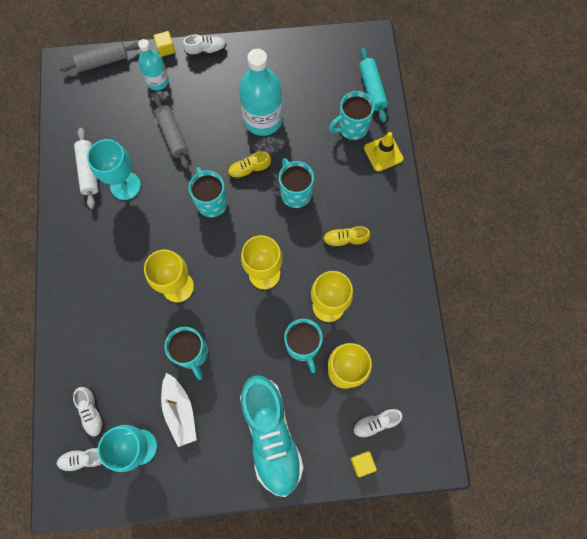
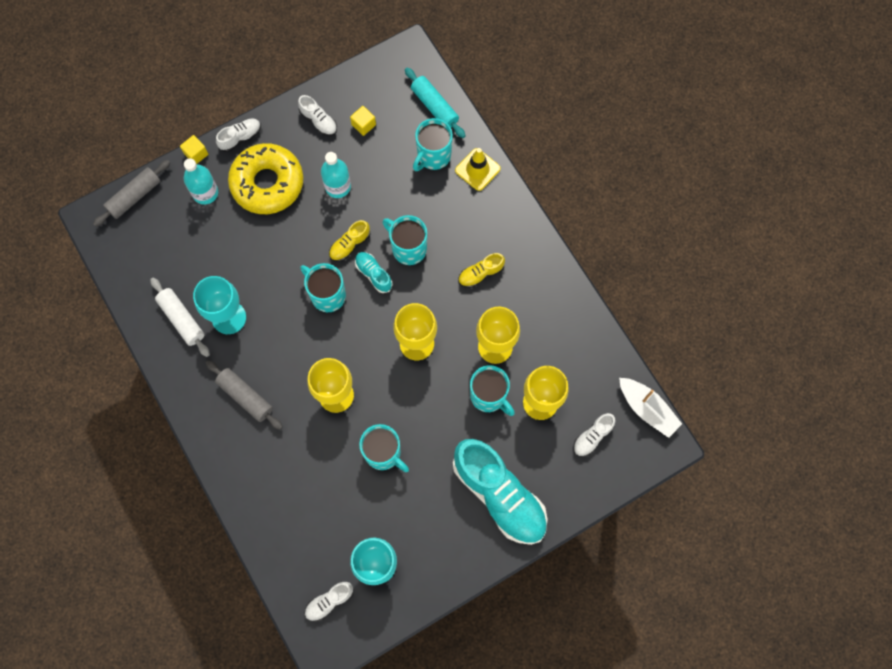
camera: 25 degrees left, 0 degrees up
(92, 412) = (313, 555): white shoe -> white shoe (318, 121)
(172, 135) = (251, 244): grey rolling pin -> grey rolling pin (245, 397)
(180, 411) = (400, 513): white boat -> white boat (647, 409)
(209, 94) = (267, 183): none -> yellow donut
(257, 201) = (373, 274): none -> turquoise shoe
(263, 119) = (338, 186): turquoise bottle -> turquoise bottle, size x0.59
(362, 463) = (597, 480): yellow cube -> yellow cube (363, 125)

